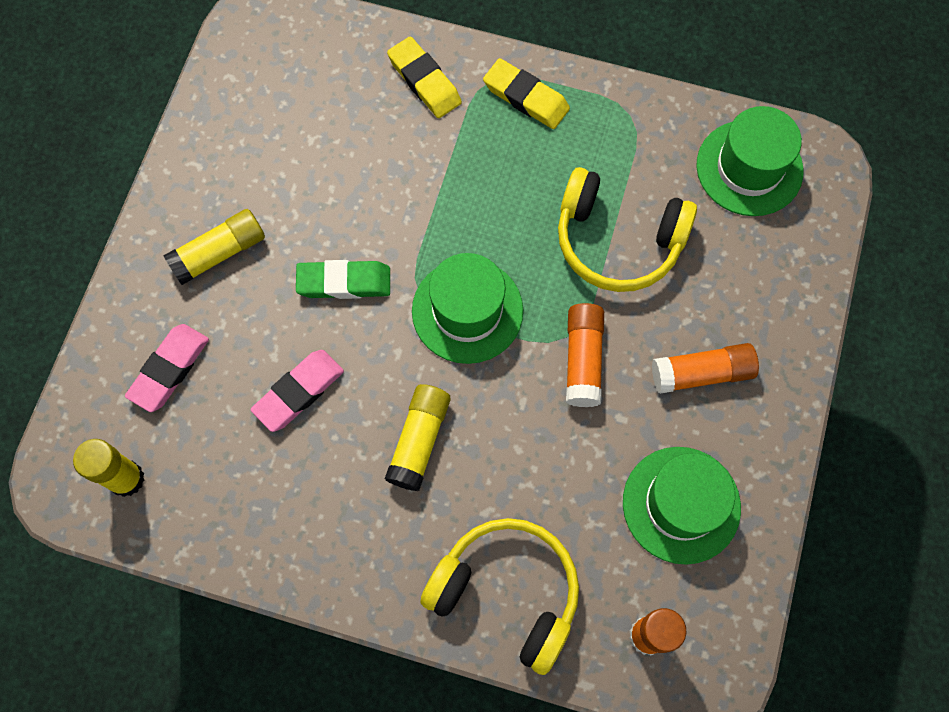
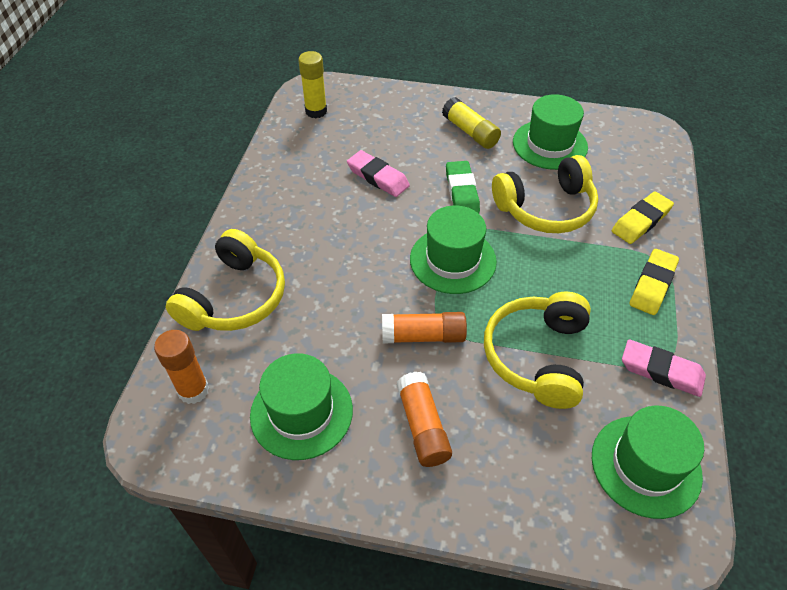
camera: 85 degrees right, 20 degrees down
(169, 369) = (387, 120): pink eraser -> pink eraser (661, 371)
(265, 153) = (550, 144): none -> green hat
(388, 184) = (546, 208): none -> yellow headphones
(419, 440) = (348, 240): yellow glue stick -> none

